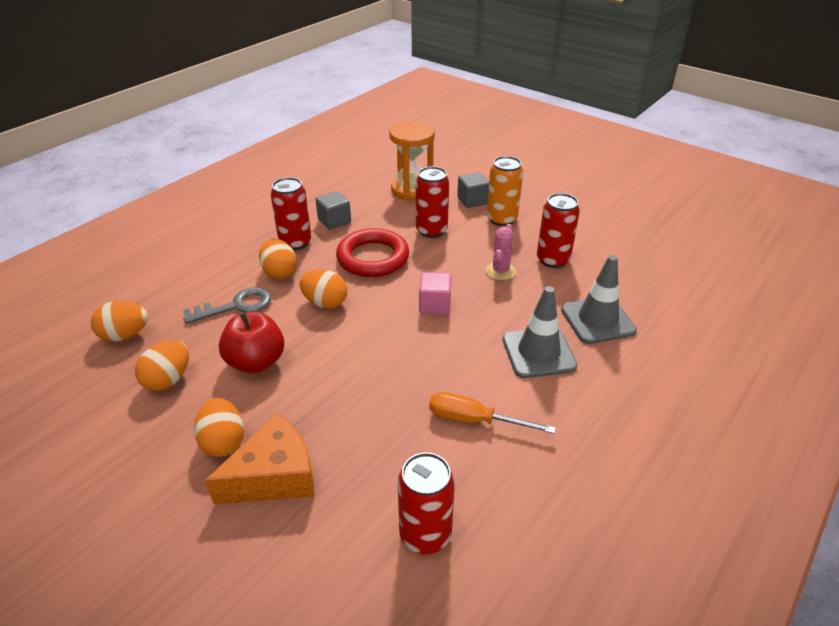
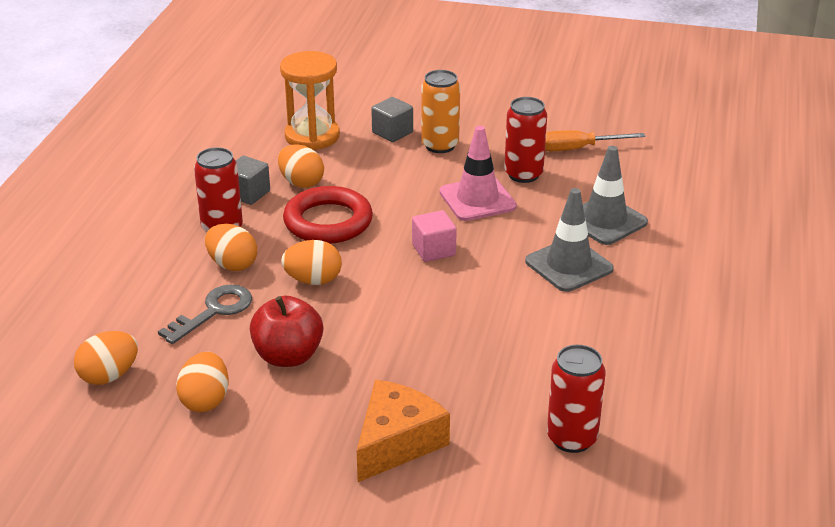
camera: 25 degrees left, 5 degrees down
(223, 442) = (320, 432): orange egg -> orange egg (301, 183)
(431, 231) = (371, 176): red can -> none
(474, 420) = (550, 339): orange screwdriver -> orange screwdriver (578, 149)
(500, 271) = (477, 199): pink cactus -> pink traffic cone

